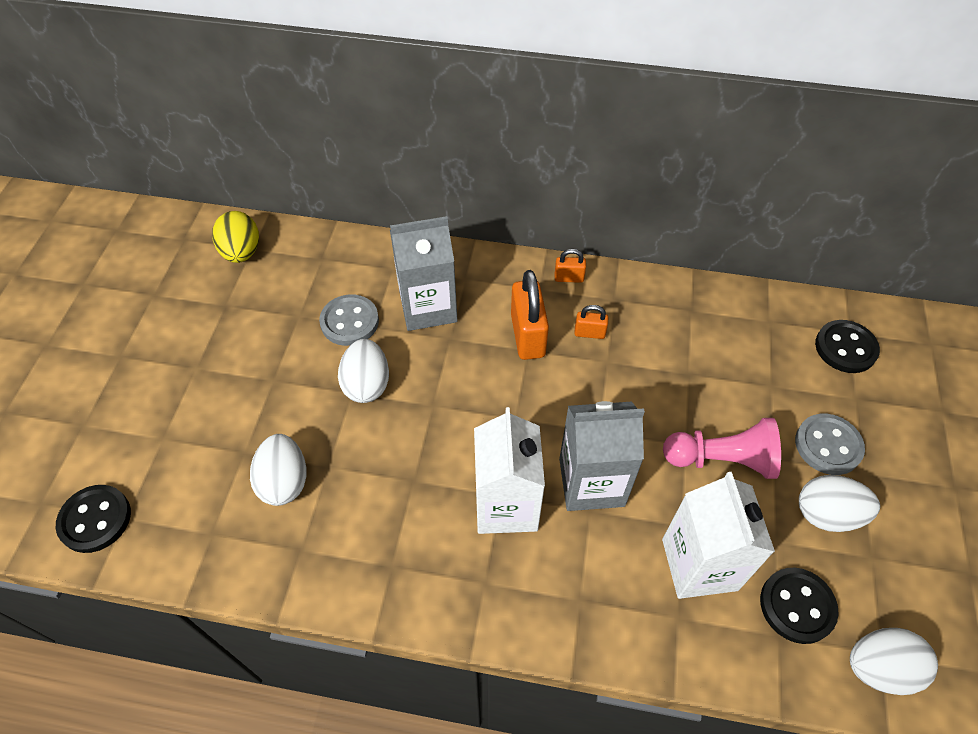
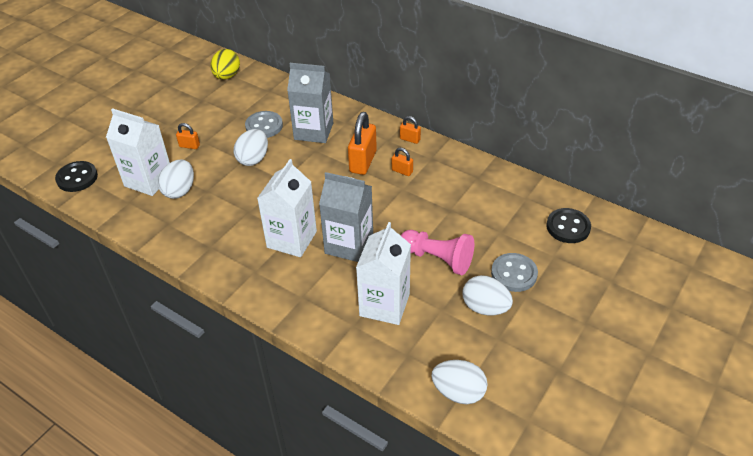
camera: 25 degrees right, 10 degrees down
(222, 480) = (148, 180): none -> white carton
(253, 394) = (189, 146): none -> orange padlock
(797, 606) = (429, 345): black button -> none

